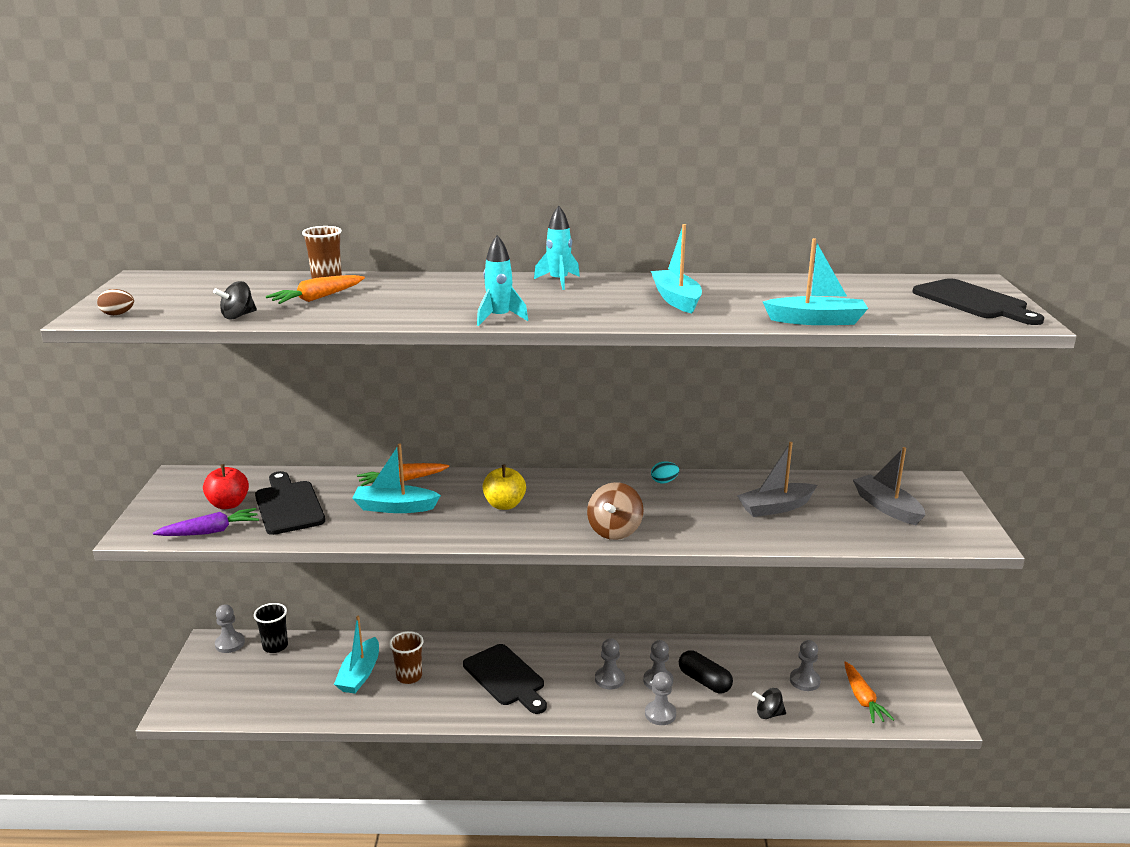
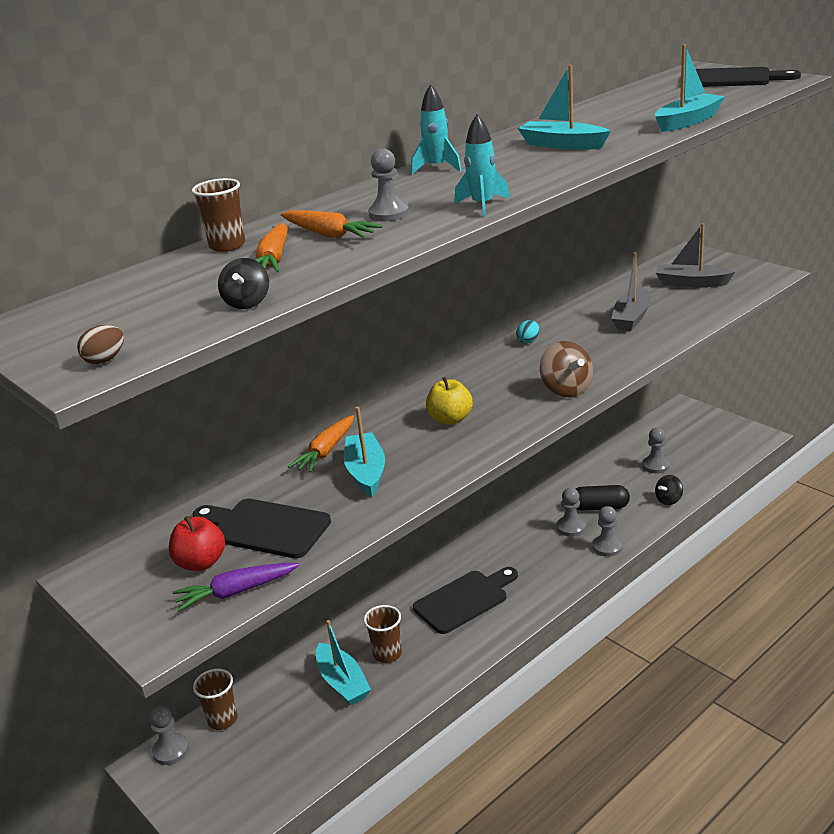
camera: 40 degrees left, 5 degrees up
(210, 531) = (236, 592): purple carrot -> purple carrot turned 135 degrees counterclockwise
(275, 646) = (222, 719): black cup -> brown cup
(395, 507) = (366, 472): turquoise boat -> turquoise boat turned 120 degrees clockwise
(506, 677) = (464, 600): black cutting board -> black cutting board turned 45 degrees counterclockwise
(609, 679) = (538, 549): grey pawn -> grey pawn (389, 214)
(862, 699) = (703, 454): orange carrot -> orange carrot (329, 234)

